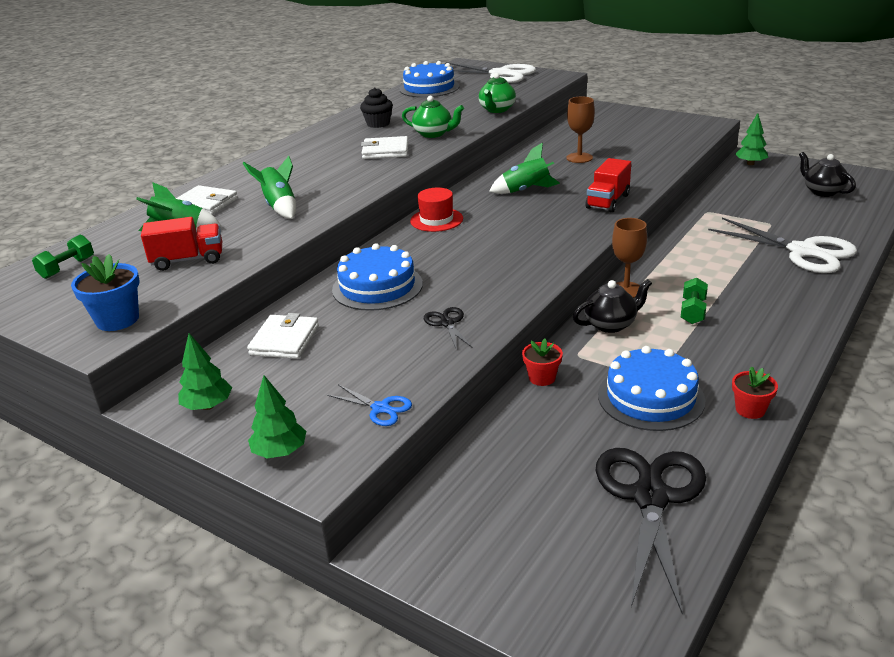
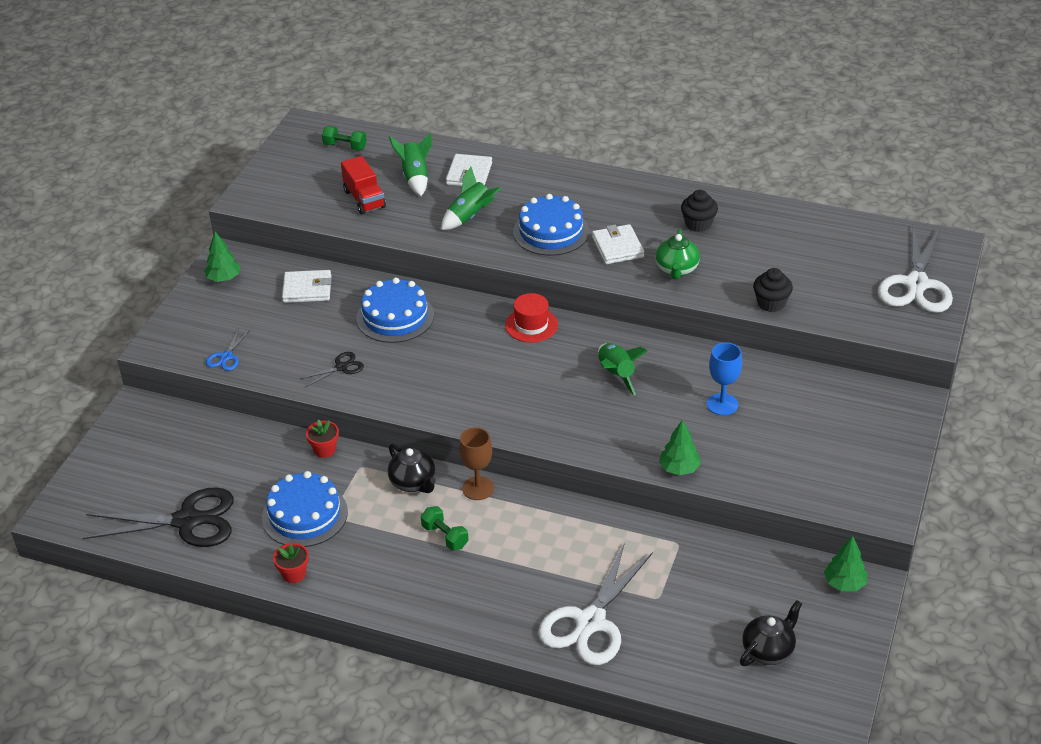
camera: 75 degrees right, 10 degrees up
(117, 320) = (273, 198): blue flower pot -> none
(280, 452) = (178, 324): green tree -> green tree (679, 468)
(429, 88) = (838, 235): blue cake -> blue cake (551, 232)
(497, 110) = (771, 303): green teapot -> black cupcake
(579, 158) = (722, 404): brown goblet -> blue goblet
(608, 201) = (601, 438): red truck -> none
(693, 311) = (445, 536): green dumbbell -> green dumbbell turned 45 degrees clockwise

